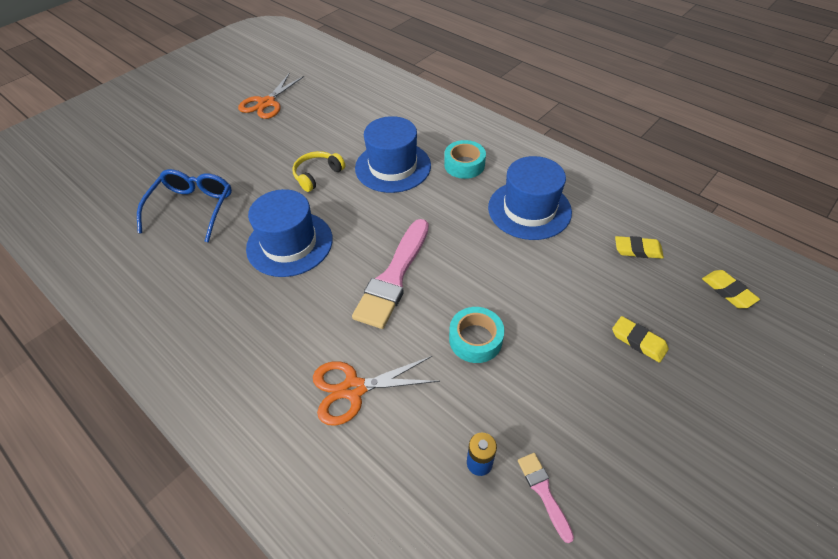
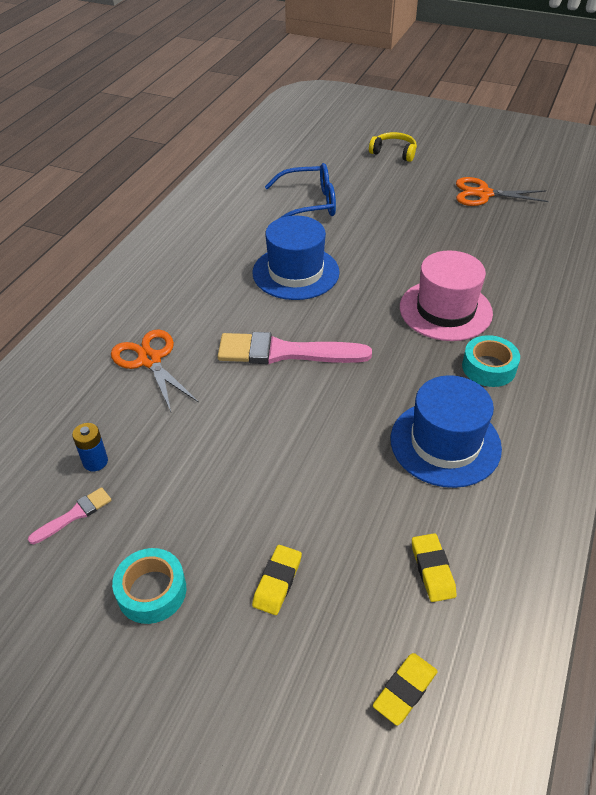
camera: 70 degrees right, 5 degrees down
(317, 175) = (397, 261): yellow headphones -> yellow headphones (394, 152)
(393, 167) = (445, 310): blue hat -> pink hat
(475, 339) = (230, 431): turquoise tape -> turquoise tape (152, 591)

